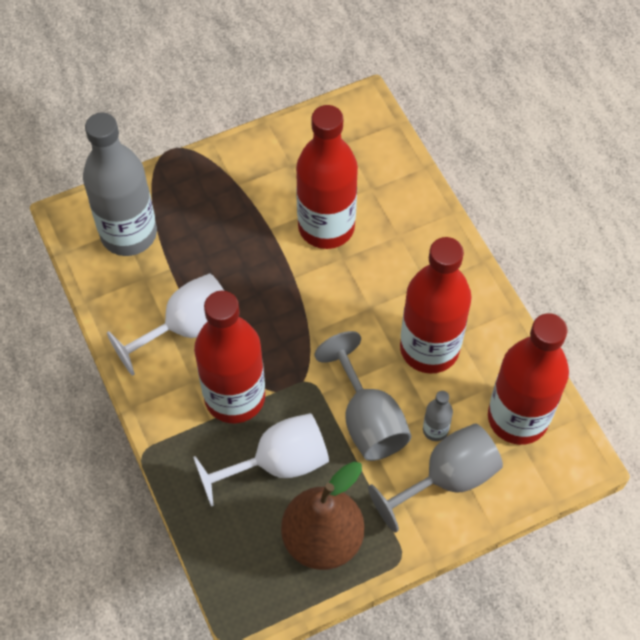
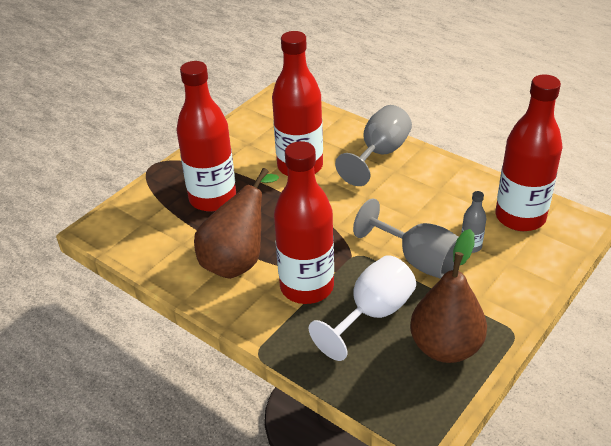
camera: 25 degrees left, 20 degrees down
(129, 234) = (151, 222): grey bottle -> none
(187, 328) = (238, 260): white goblet -> brown pear
(429, 348) = (427, 203): red bottle -> red bottle (213, 198)
(447, 479) = (503, 271): grey goblet -> grey goblet (379, 154)

